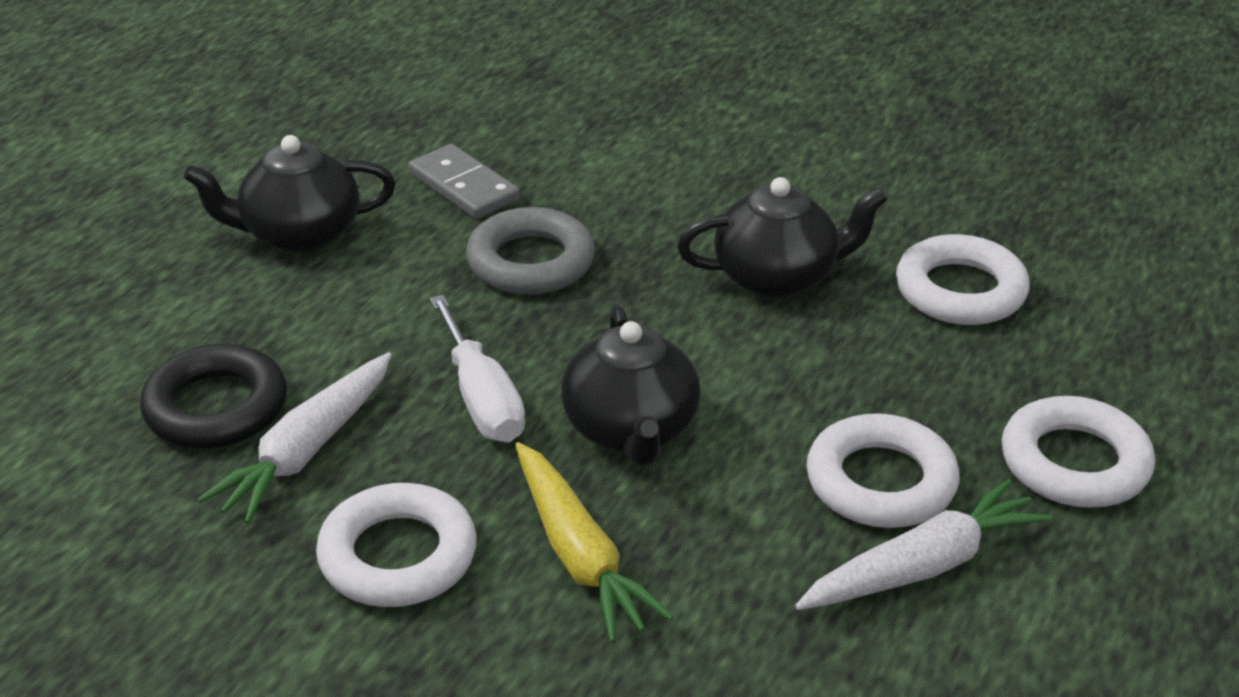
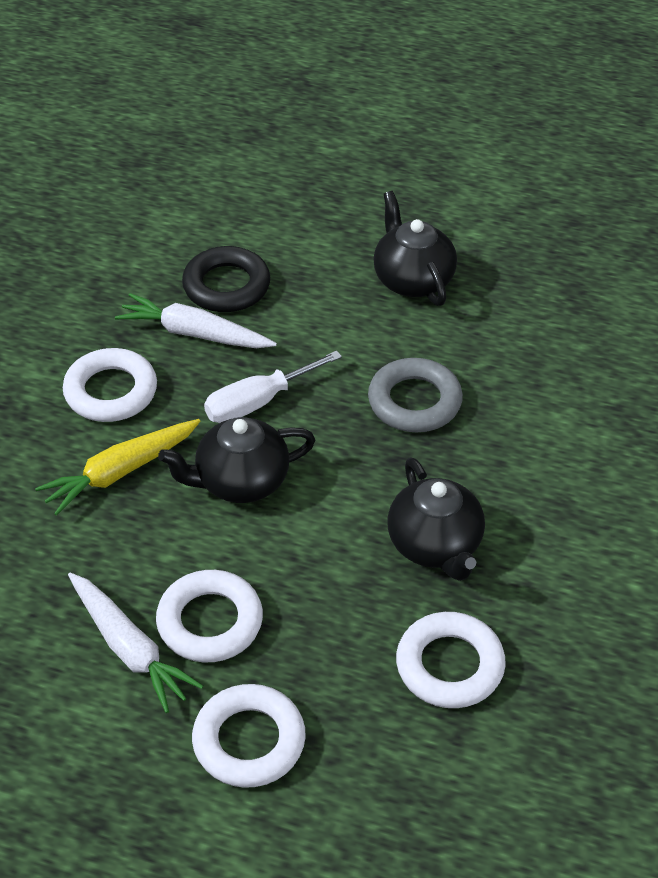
camera: 80 degrees right, 10 degrees up
(464, 186) = (498, 349): grey domino -> none

